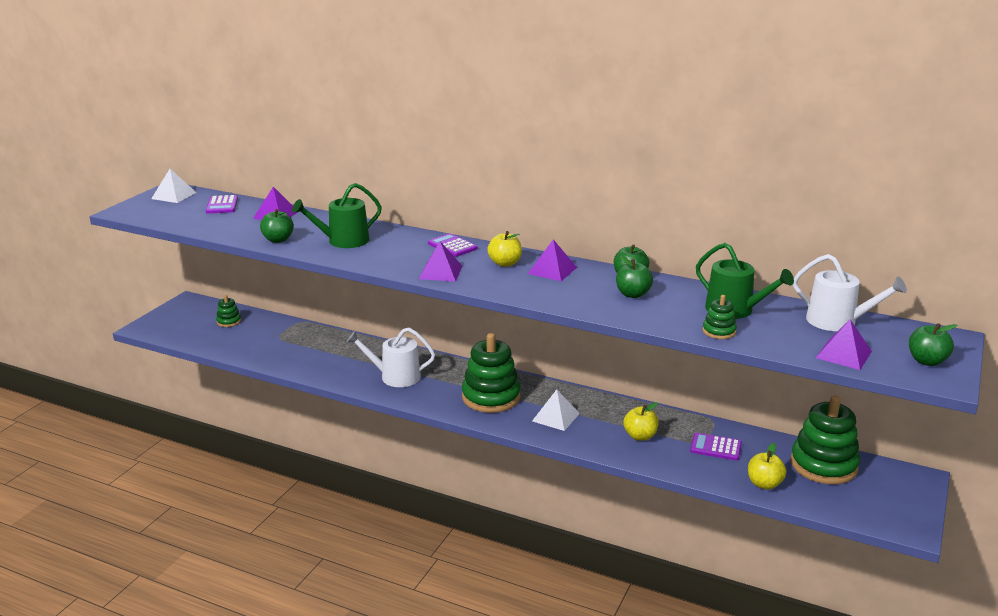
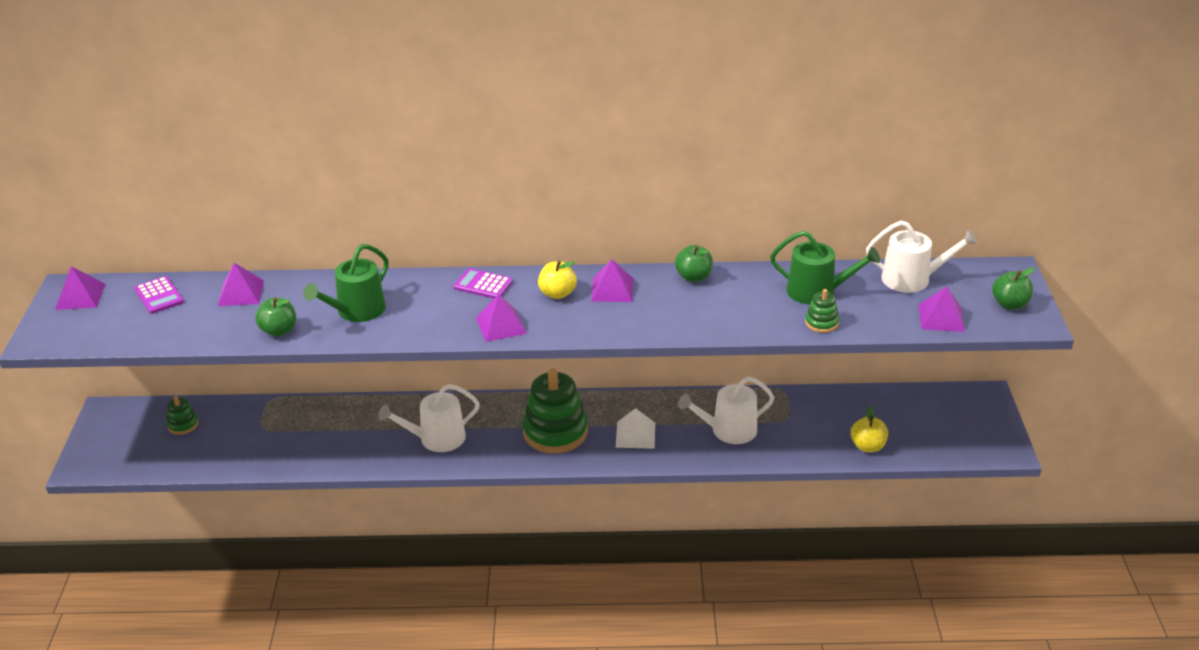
camera: 25 degrees left, 10 degrees up
(174, 195) = (80, 296): white pyramid -> purple pyramid
(633, 294) = (712, 299): green apple -> none
(640, 436) = (728, 430): yellow apple -> white watering can
(715, 447) = (803, 420): purple calculator -> none
(823, 465) = (904, 408): green stacking toy -> none

